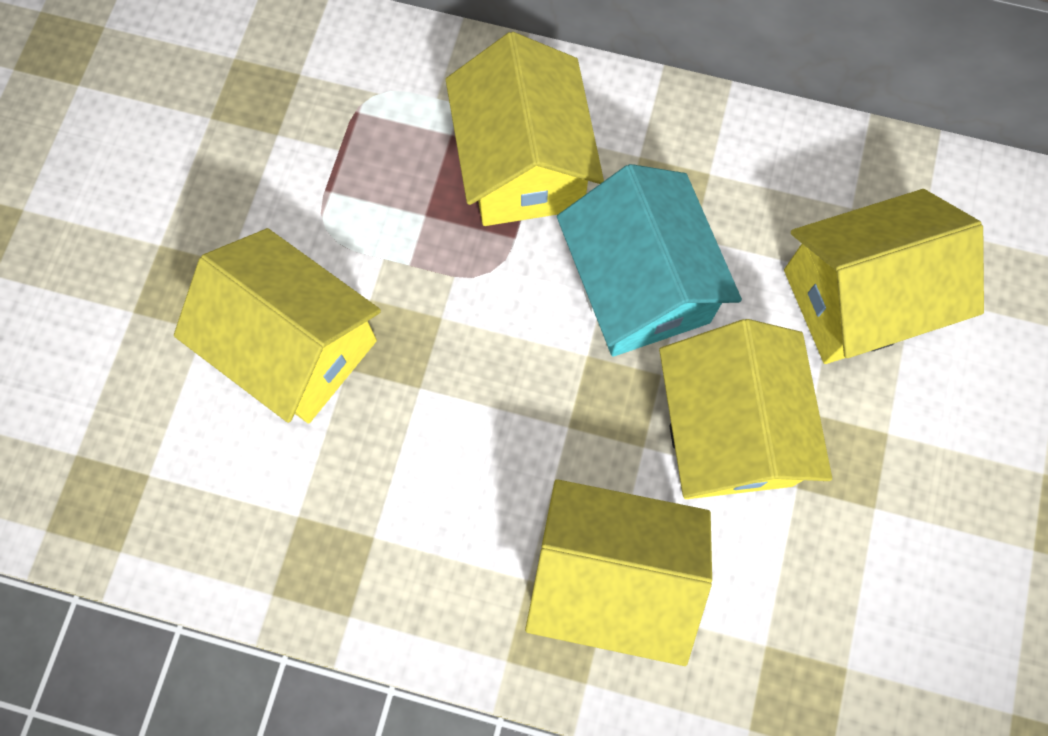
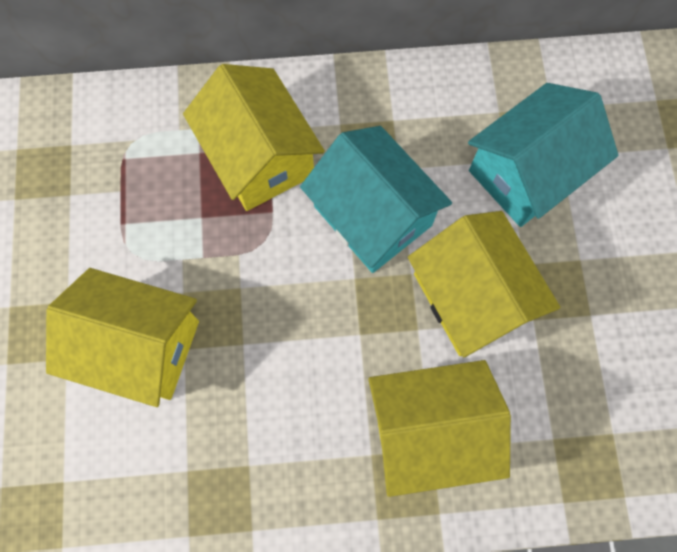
camera: 20 degrees left, 0 degrees up
(859, 298) = (527, 173): yellow house -> turquoise house

